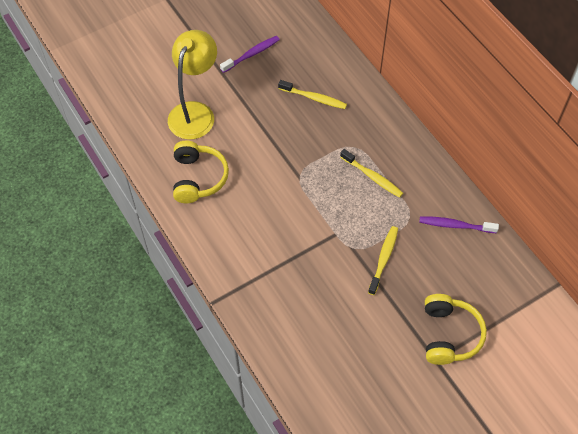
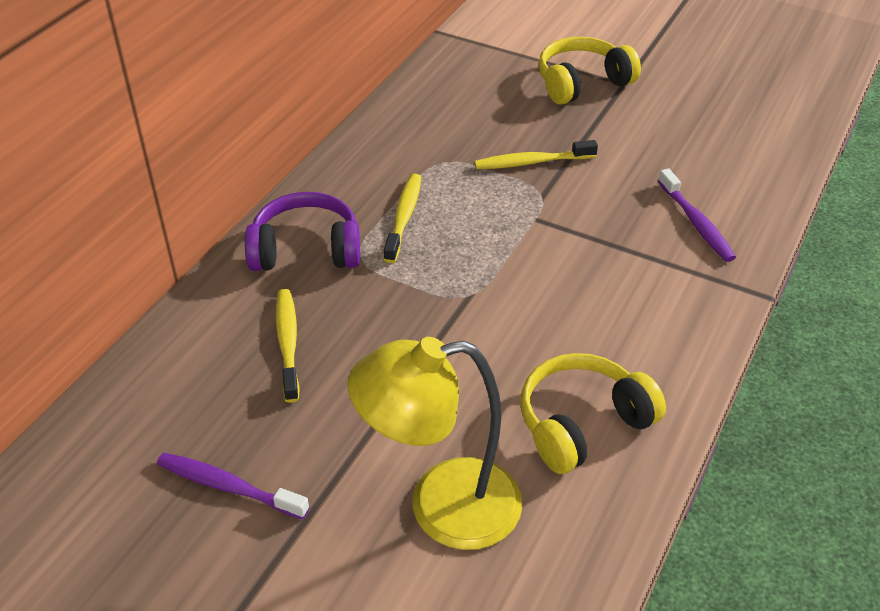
camera: 120 degrees left, 15 degrees down
(372, 127) = (306, 250): none -> purple headphones
(455, 225) = (422, 120): purple toothbrush -> purple toothbrush (696, 223)

